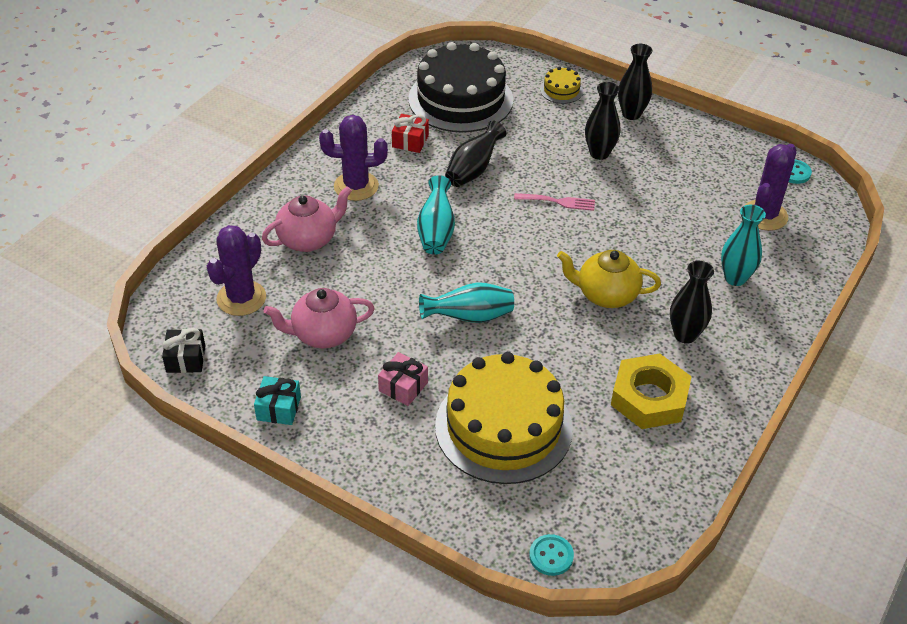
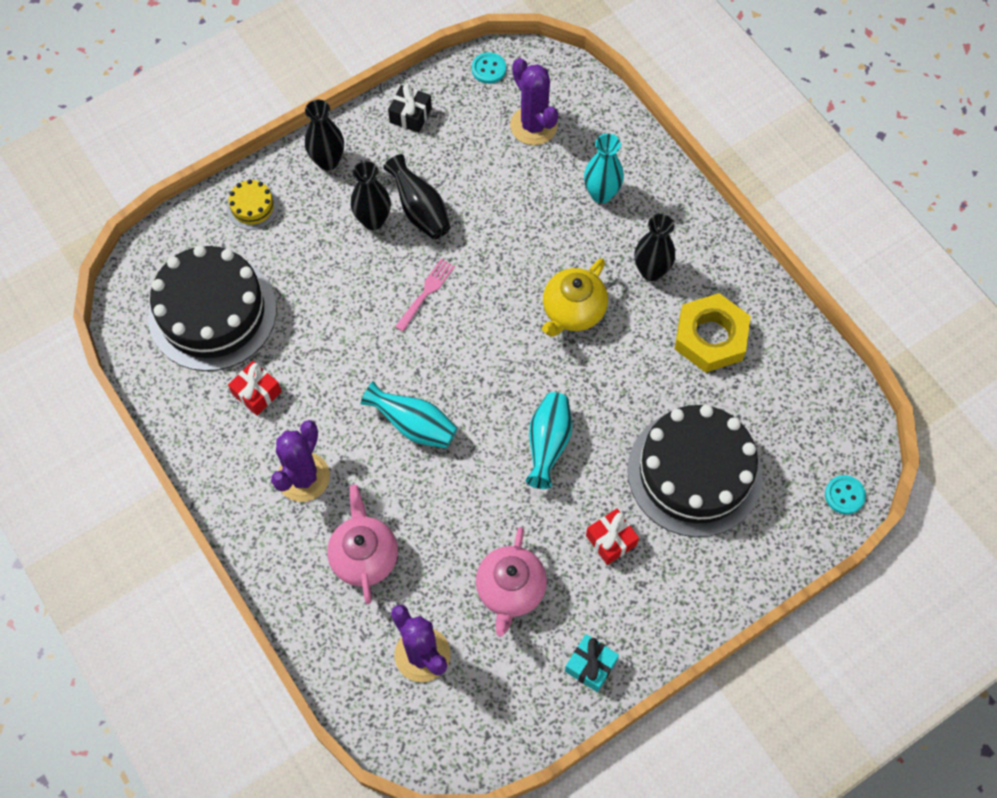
camera: 65 degrees left, 20 degrees up
(186, 359) = (485, 737): black gift -> black gift (410, 115)
(403, 387) = (611, 540): pink gift -> red gift
(473, 170) = (337, 350): black vase -> black vase (420, 210)
(503, 427) = (694, 472): yellow cake -> black cake

